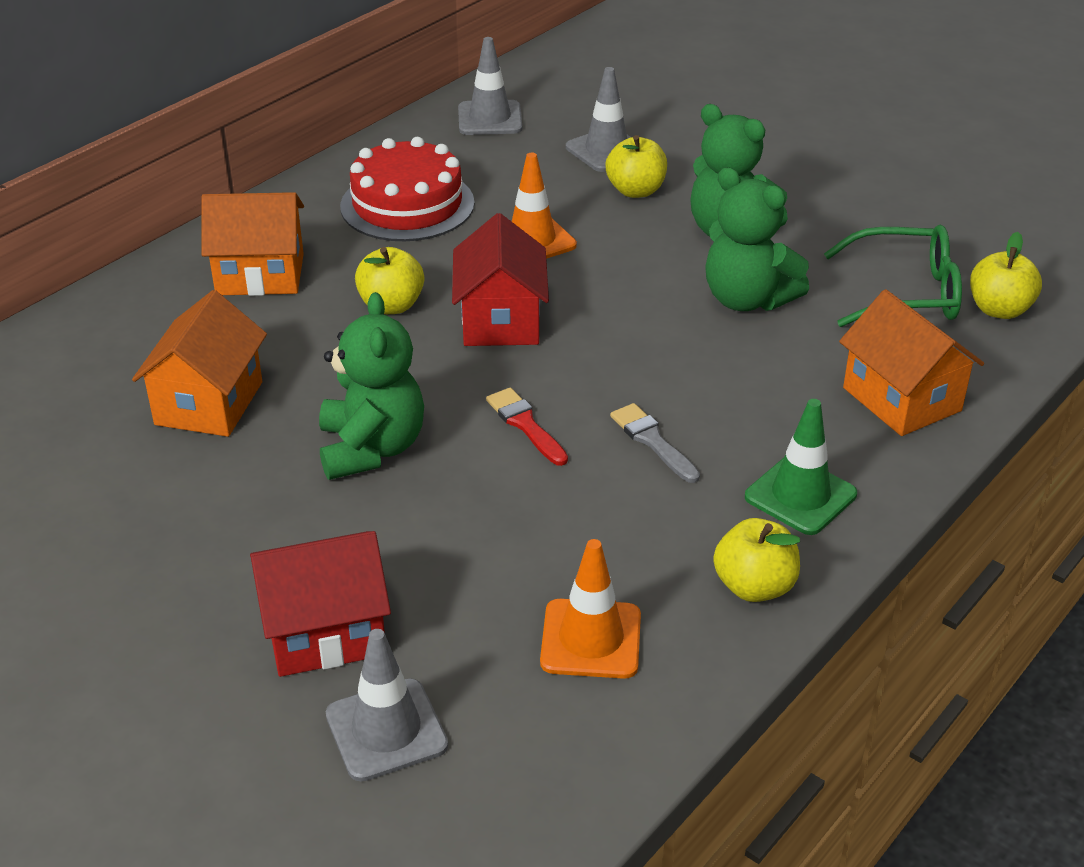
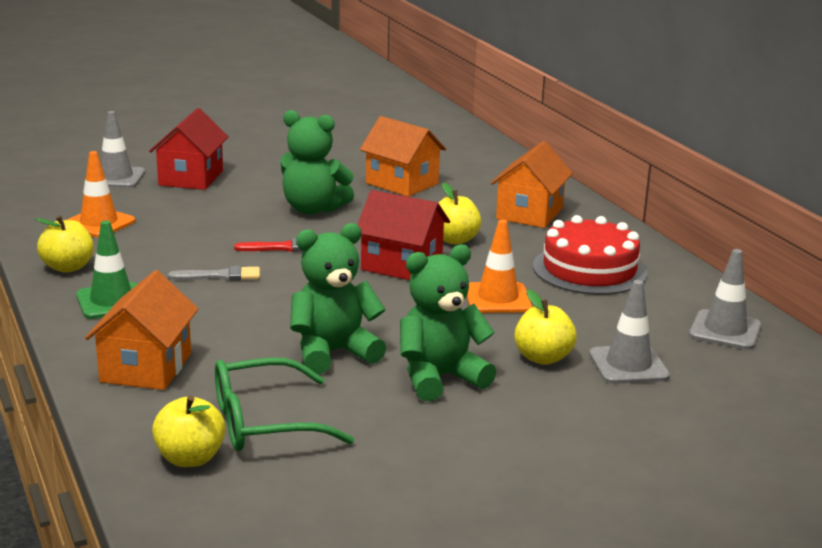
camera: 115 degrees right, 15 degrees down
(901, 399) = (146, 367): orange house -> orange house turned 75 degrees counterclockwise
(904, 293) = (266, 422): green glasses -> green glasses turned 45 degrees clockwise

